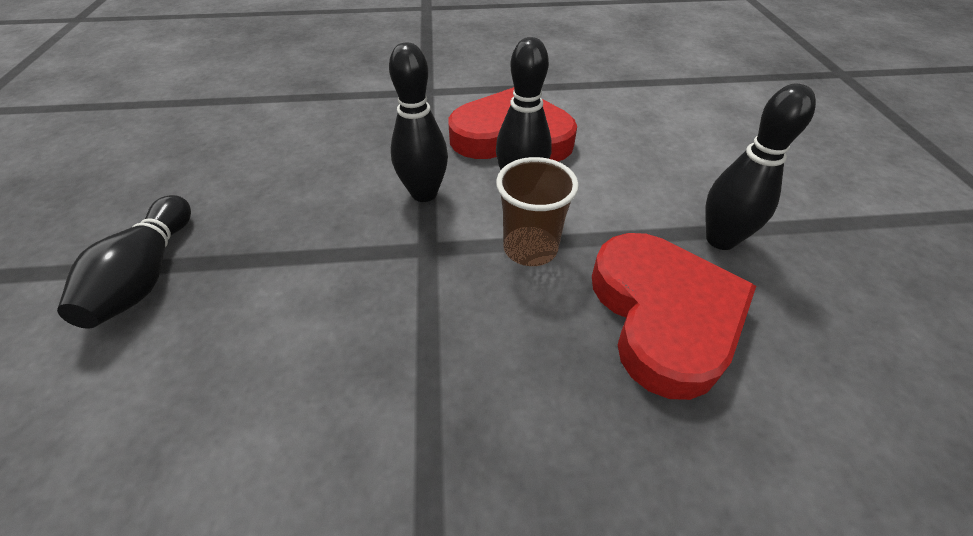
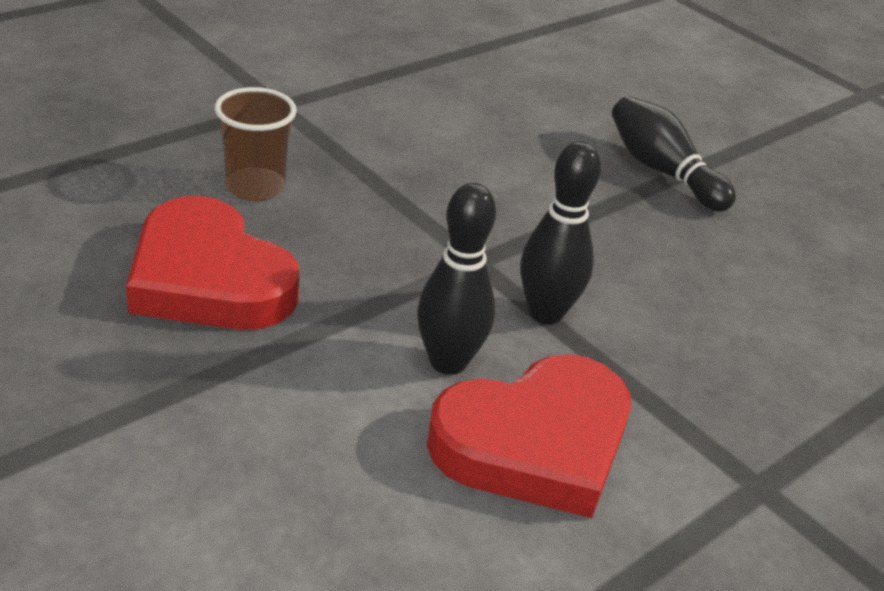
camera: 140 degrees right, 10 degrees down
(530, 248) = (377, 295): brown cup -> brown cup (255, 187)
(720, 239) = (164, 380): black bowling pin -> none

